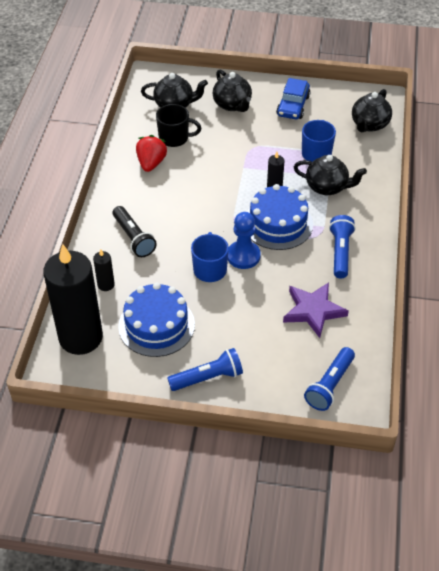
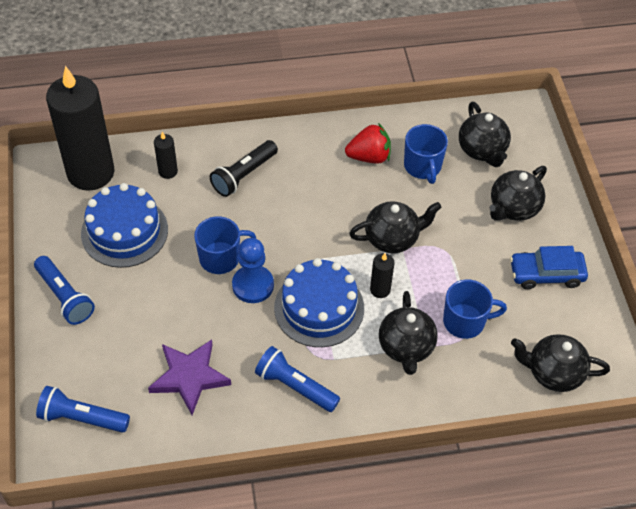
camera: 70 degrees right, 5 degrees up
(175, 138) = (423, 166): black mug -> blue mug
(232, 170) = (392, 238): none -> black teapot
(340, 252) = (295, 386): blue flashlight -> blue flashlight turned 135 degrees counterclockwise

